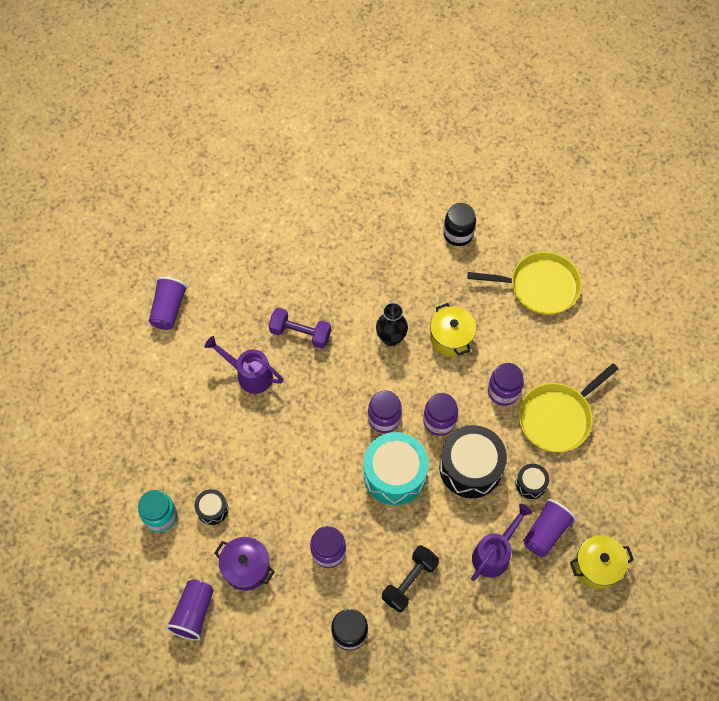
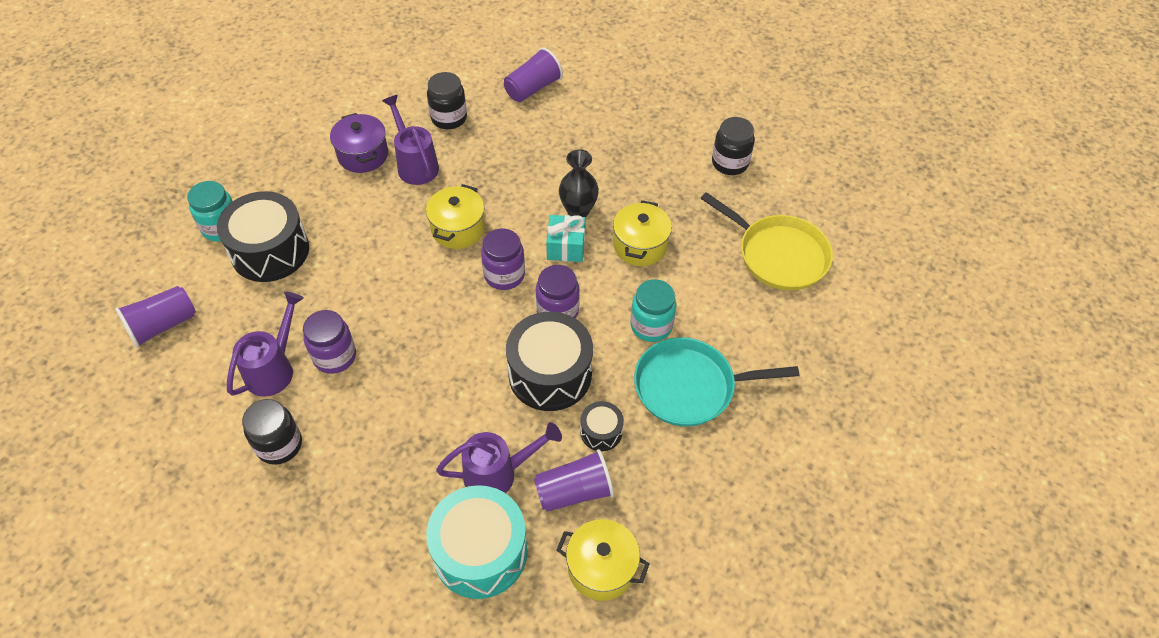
camera: 35 degrees right, 10 degrees down
(169, 309) = (398, 76): purple cup -> purple cup (533, 88)
(212, 509) = (270, 251): black drum -> black drum, size x2.05
(239, 321) = (449, 118): none -> black jar
(246, 567) = (247, 319): purple pot -> purple pot (363, 155)
(297, 588) = (274, 369): none -> purple watering can
(300, 333) = (494, 158): purple dumbbell -> none
(324, 405) = (458, 229): none -> yellow pot
(394, 474) = (466, 330): turquoise drum -> turquoise drum (480, 552)
(405, 371) = (566, 247): none -> turquoise gift
(409, 581) = (385, 439): black dumbbell -> none
(503, 391) = (651, 326): purple jar -> turquoise jar
(557, 417) = (689, 387): yellow pan -> turquoise pan

